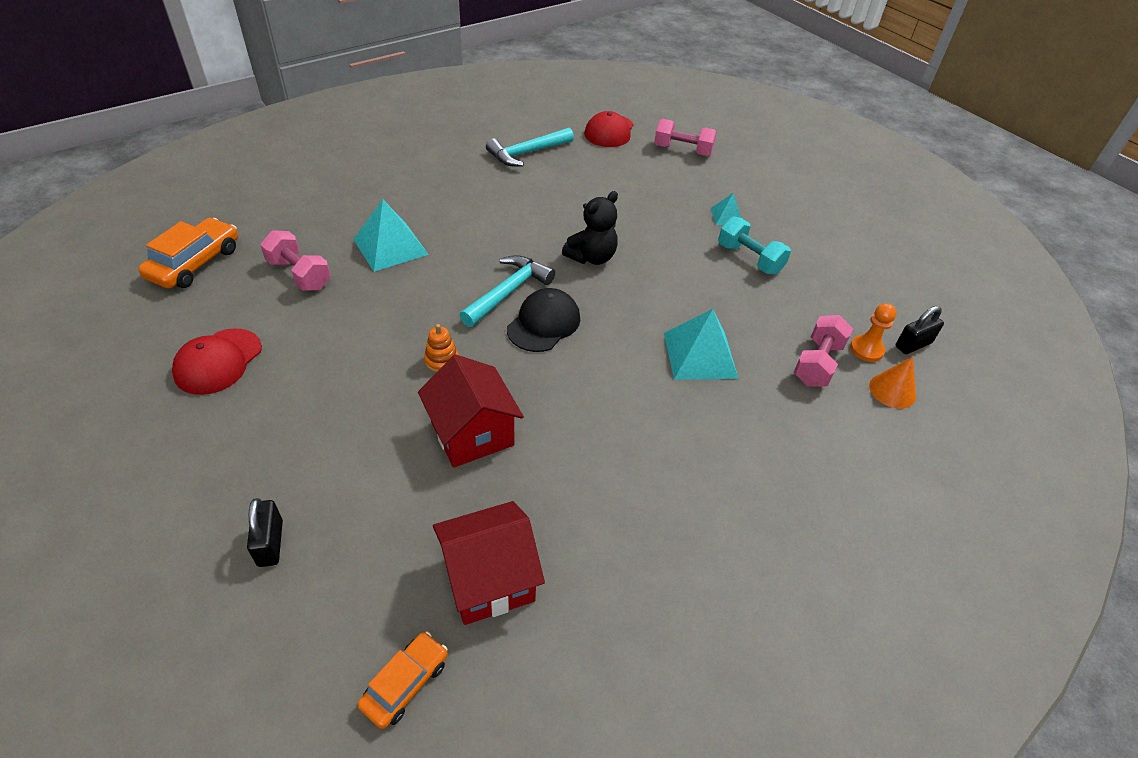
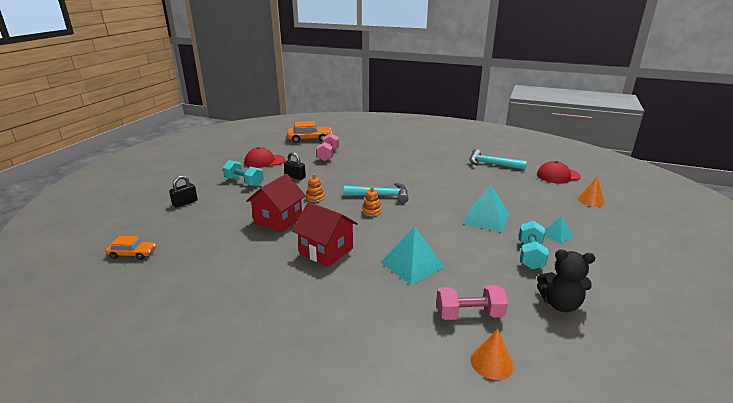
camera: 60 degrees right, 20 degrees down
(279, 424) = (244, 182): none -> turquoise dumbbell
(390, 246) = (370, 163): turquoise pyramid -> turquoise pyramid (486, 218)
(489, 579) = (196, 254): red house -> red house (326, 251)
(544, 323) = (371, 211): black cap -> orange stacking toy
(591, 257) = (441, 206): black teddy bear -> black teddy bear (560, 304)
(682, 150) = (590, 200): pink dumbbell -> orange cone
(866, 350) = (518, 336): orange pawn -> none
(913, 345) = (564, 362): black padlock -> black padlock (295, 177)

